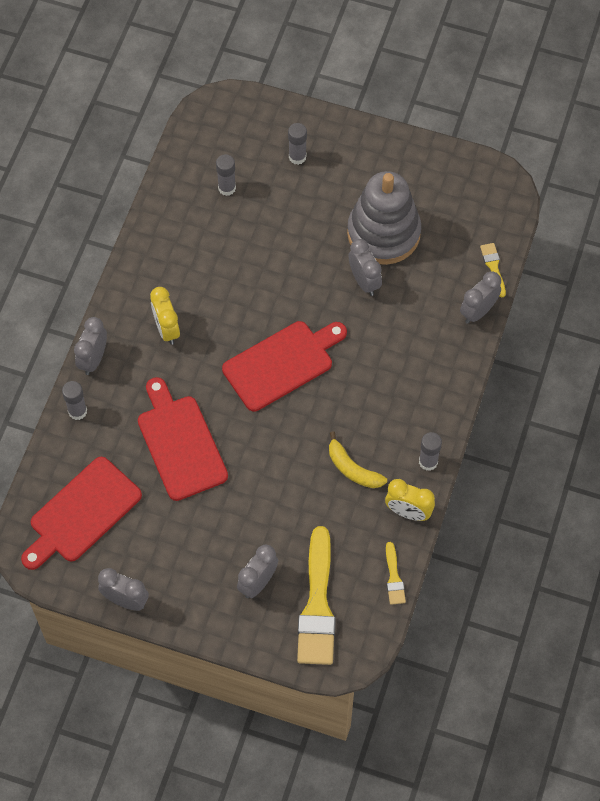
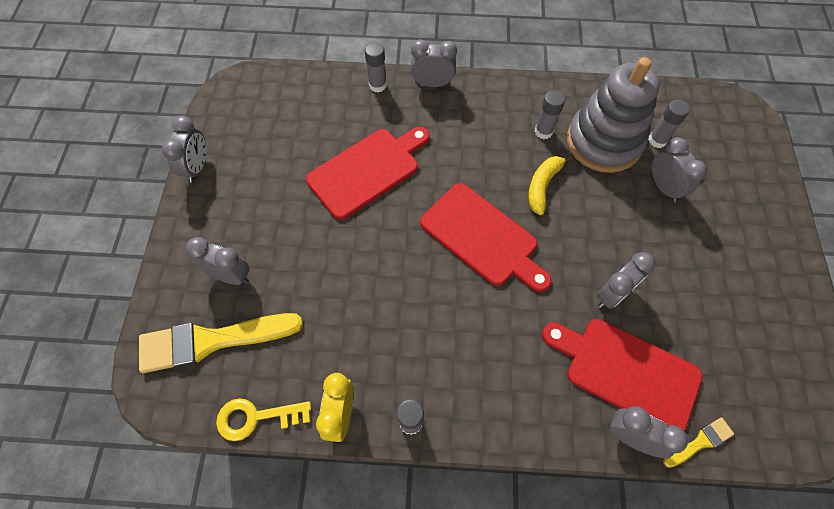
camera: 75 degrees right, 0 degrees up
(82, 513) = (278, 113): red cutting board -> red cutting board (626, 371)
(166, 329) = (483, 130): yellow clock -> none
(277, 203) = (664, 187): none -> grey clock
(297, 157) = (727, 192): grey glue stick -> grey glue stick (543, 131)
(352, 469) = (380, 338): yellow banana -> yellow banana (542, 186)
(383, 233) = (682, 300): grey stacking toy -> grey stacking toy (603, 142)
(394, 577) = (256, 417): yellow brush -> yellow key

